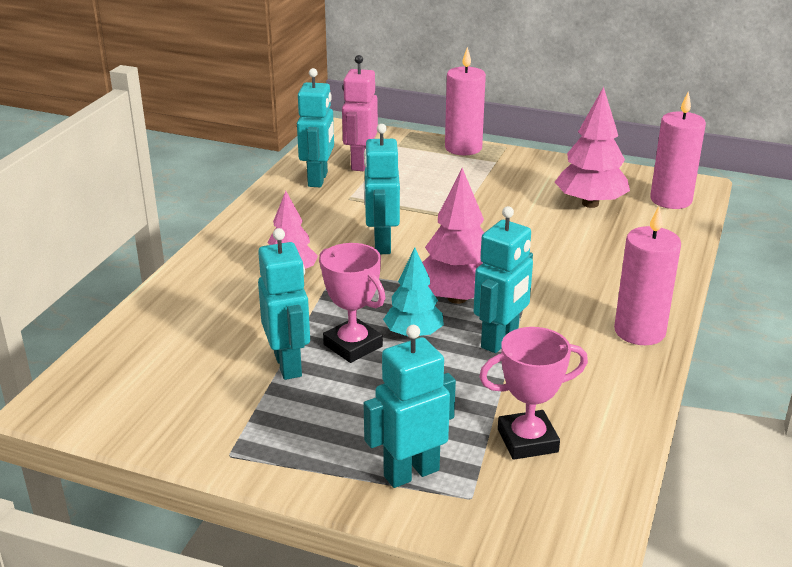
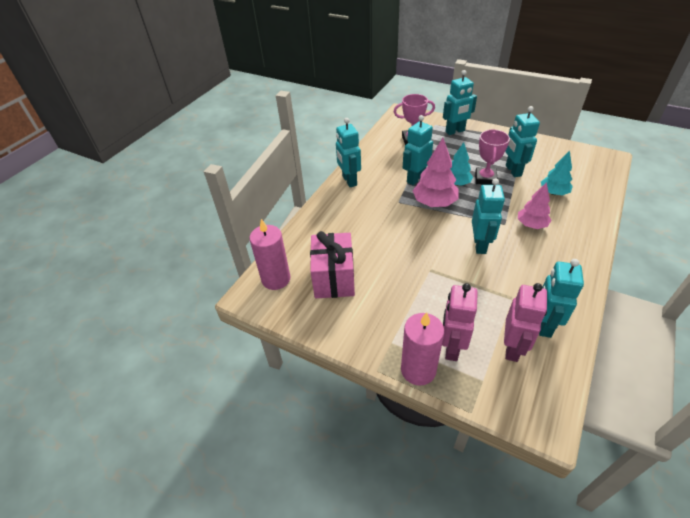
camera: 170 degrees left, 15 degrees up
(225, 323) = (553, 193): none -> turquoise tree
(353, 345) = (485, 179): pink trophy -> pink trophy turned 45 degrees clockwise
(428, 161) = (451, 347): none -> pink robot
(590, 203) = (334, 278): pink tree -> pink gift
(639, 331) = (349, 181): pink candle -> turquoise robot

